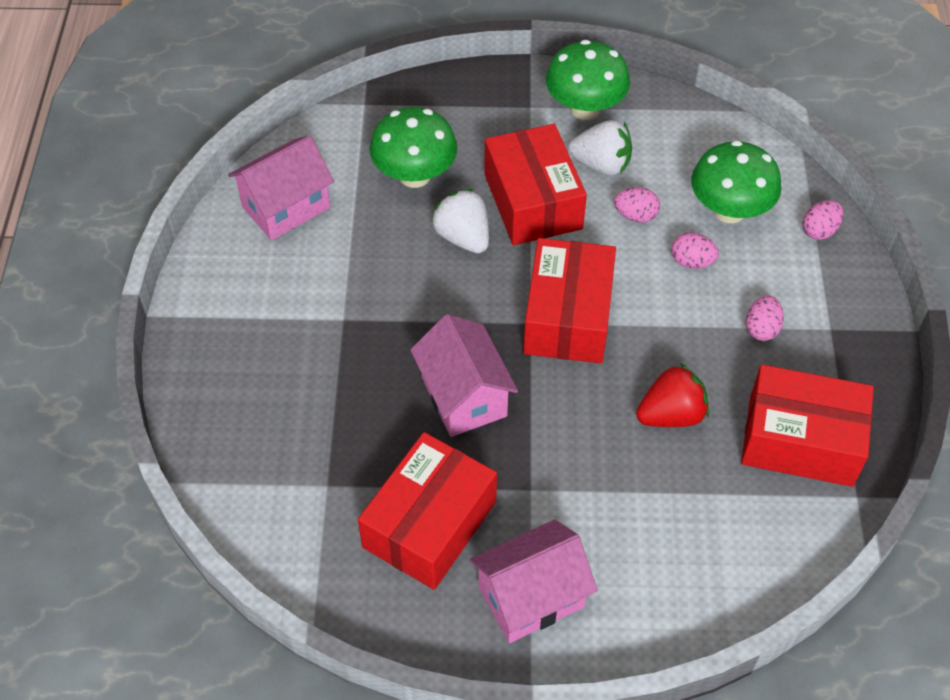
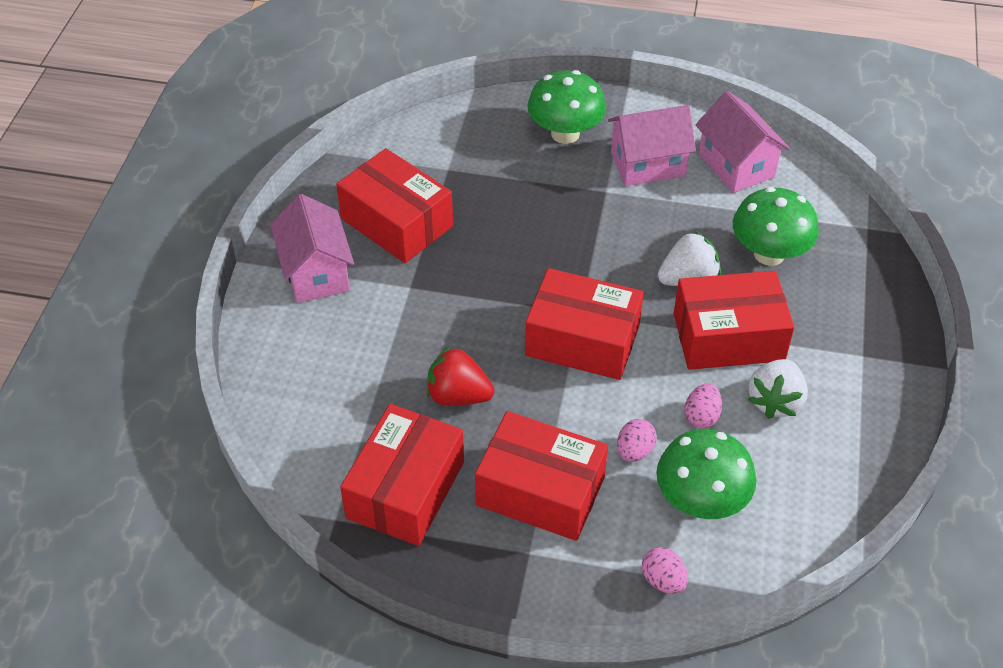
camera: 100 degrees right, 5 degrees down
(464, 396) = (510, 257): pink house -> pink house (648, 164)
(585, 108) = (860, 401): green mushroom -> green mushroom (565, 134)
(671, 415) = (458, 396): red strawberry -> red strawberry turned 120 degrees clockwise
(761, 328) = (540, 491): pink egg -> red box

